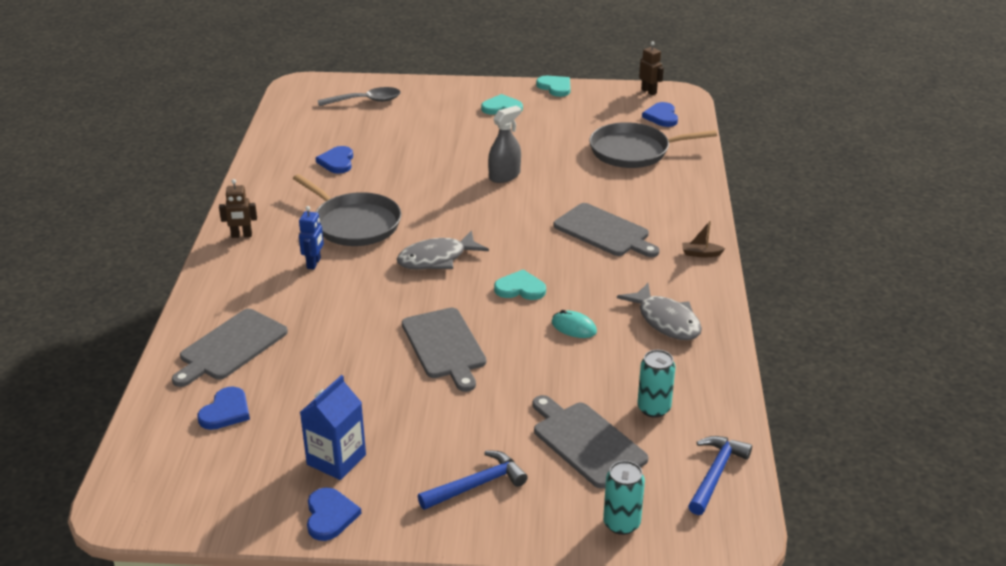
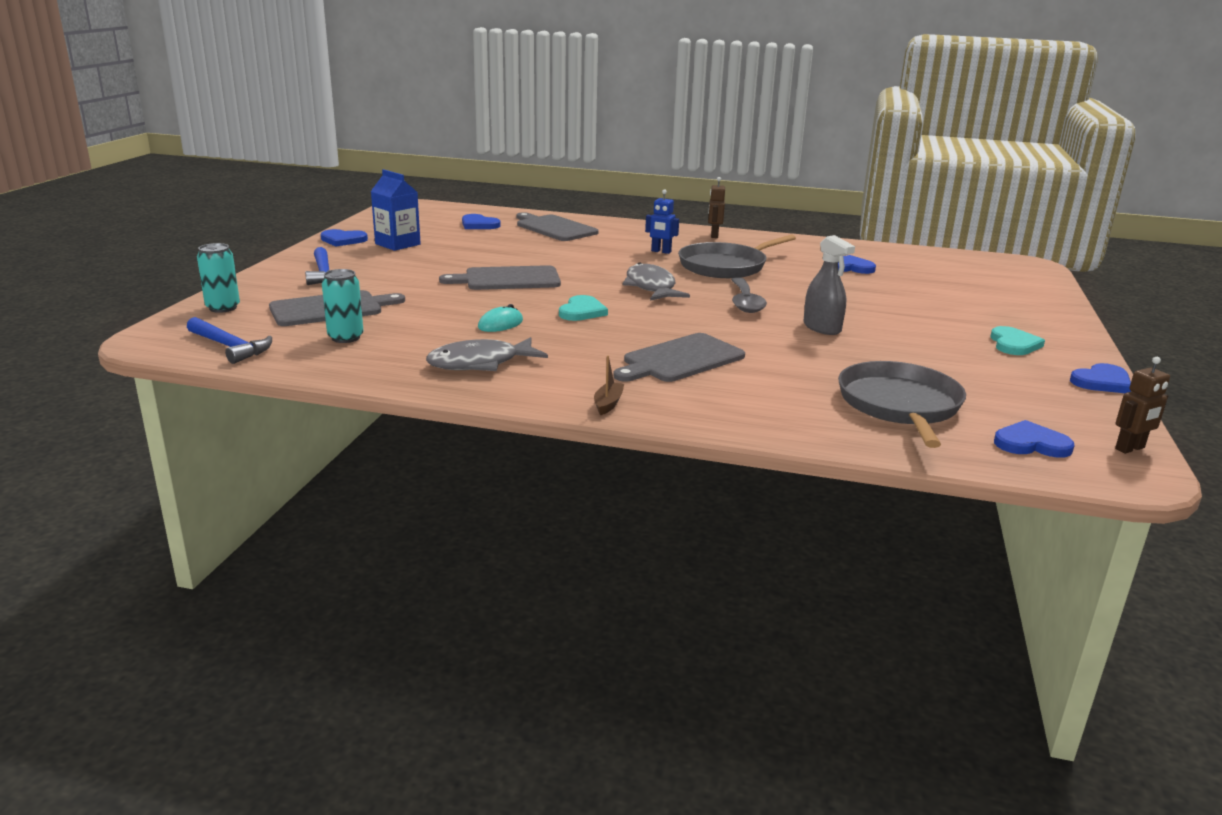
camera: 100 degrees right, 10 degrees down
(366, 101) = (1000, 285): grey spoon -> grey spoon (745, 302)
(555, 87) = (1102, 382): turquoise heart -> blue heart

